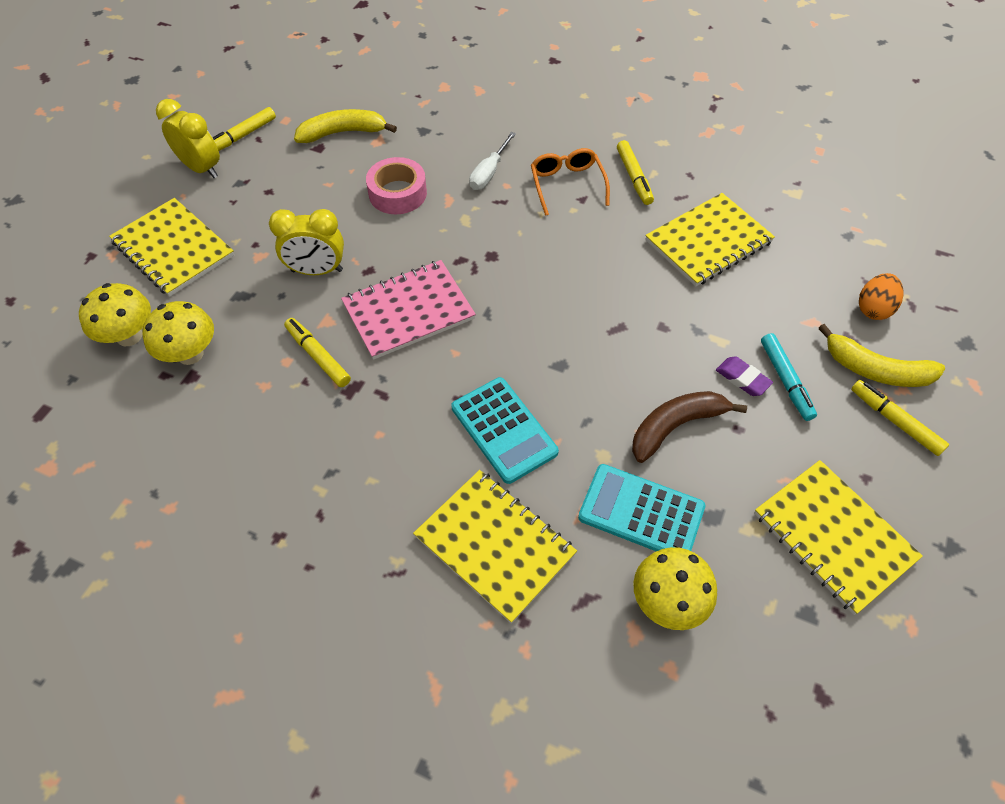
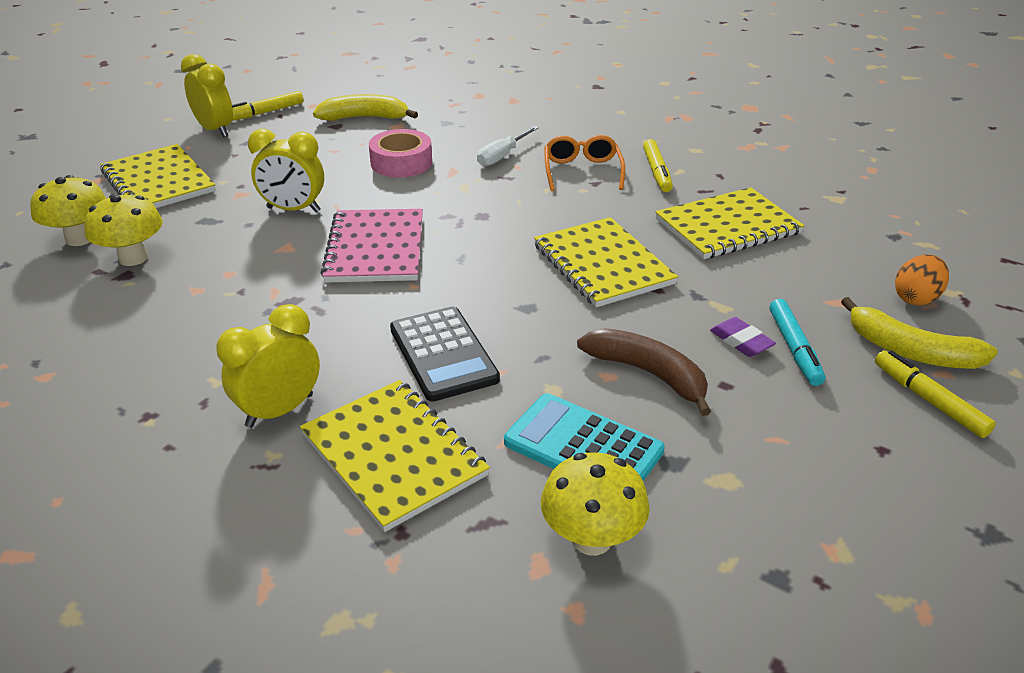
camera: 10 degrees right, 20 degrees down
(318, 356) = (264, 273): yellow marker -> none
(387, 514) = (279, 411): none -> yellow clock
(408, 311) = (376, 248): pink notebook -> pink notebook turned 75 degrees counterclockwise
(504, 430) = (443, 354): turquoise calculator -> black calculator
(676, 426) = (648, 374): brown banana -> brown banana turned 60 degrees clockwise
(833, 536) = (828, 502): yellow notebook -> yellow notebook (602, 264)

